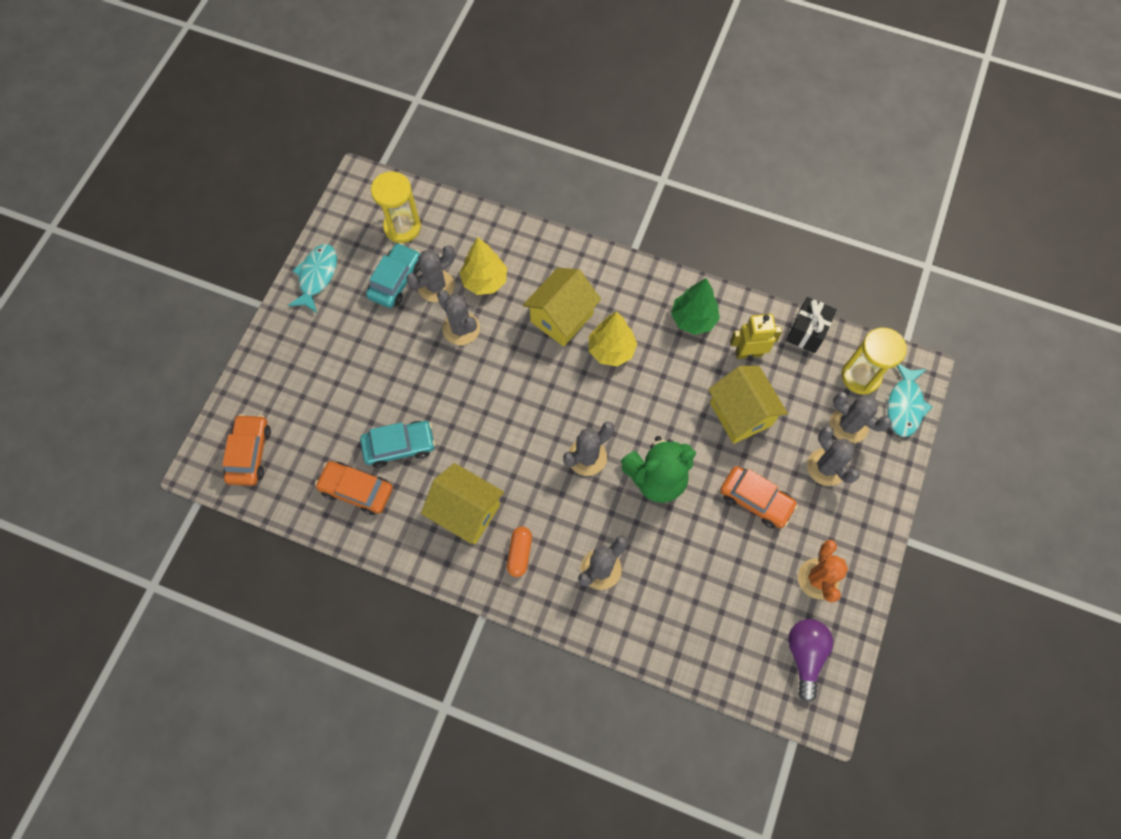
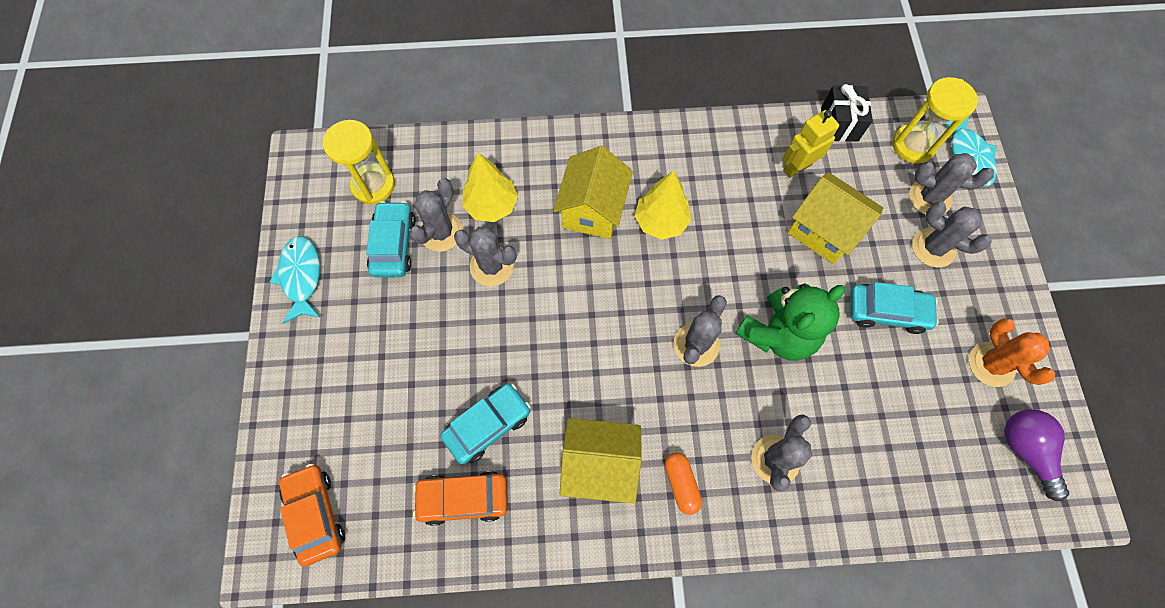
camera: 25 degrees left, 0 degrees up
(693, 319) = (725, 156): green tree -> none
(756, 500) = (887, 311): orange car -> turquoise car

